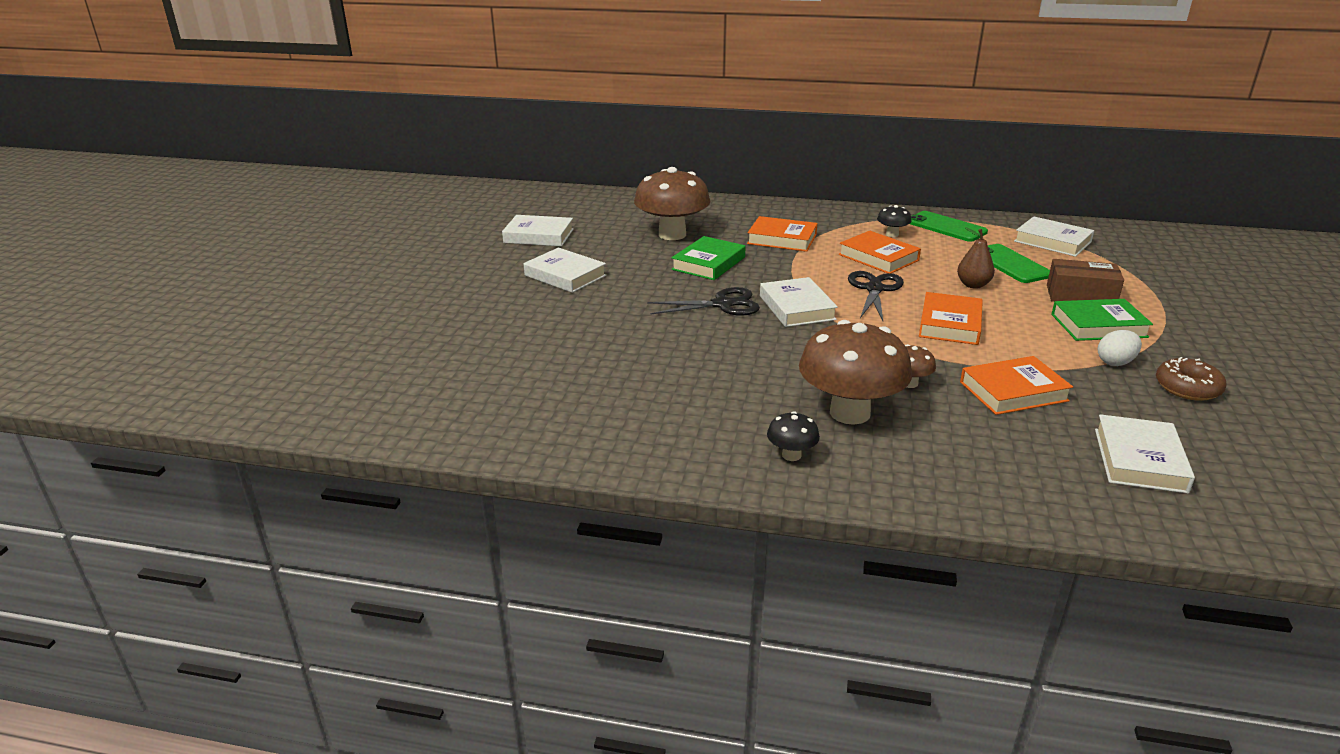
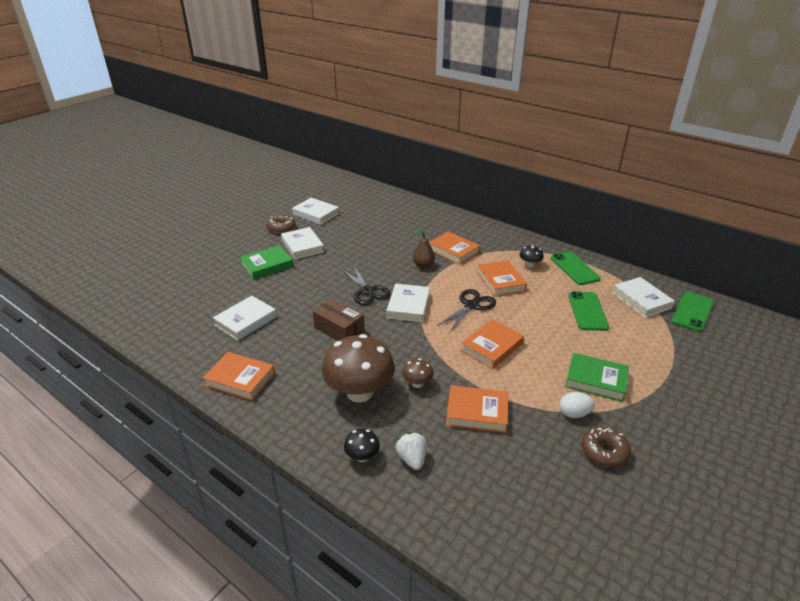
camera: 25 degrees right, 5 degrees up
(505, 261) = (281, 228): none -> brown donut
(666, 445) = (240, 379): none -> orange book
(672, 234) = (390, 231): brown mushroom -> none
(708, 263) = (390, 258): green book -> green book (267, 265)
(722, 304) = (367, 291): black scissors -> black scissors turned 45 degrees clockwise
(791, 455) = (297, 410): black mushroom -> black mushroom (362, 456)
(973, 285) = (541, 321): brown pear -> brown pear (423, 265)
(999, 460) = (412, 459): none -> white strawberry
(1080, 296) = (610, 352): brown box -> brown box (339, 329)
(1114, 240) = (692, 312): none -> green phone
(1139, 460) = (503, 494): white book -> white book (245, 321)

